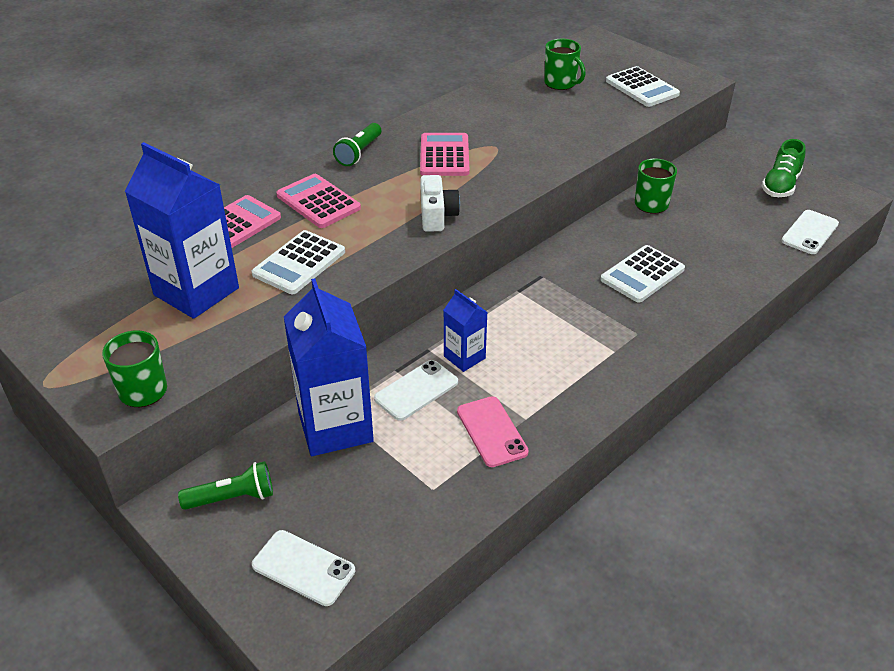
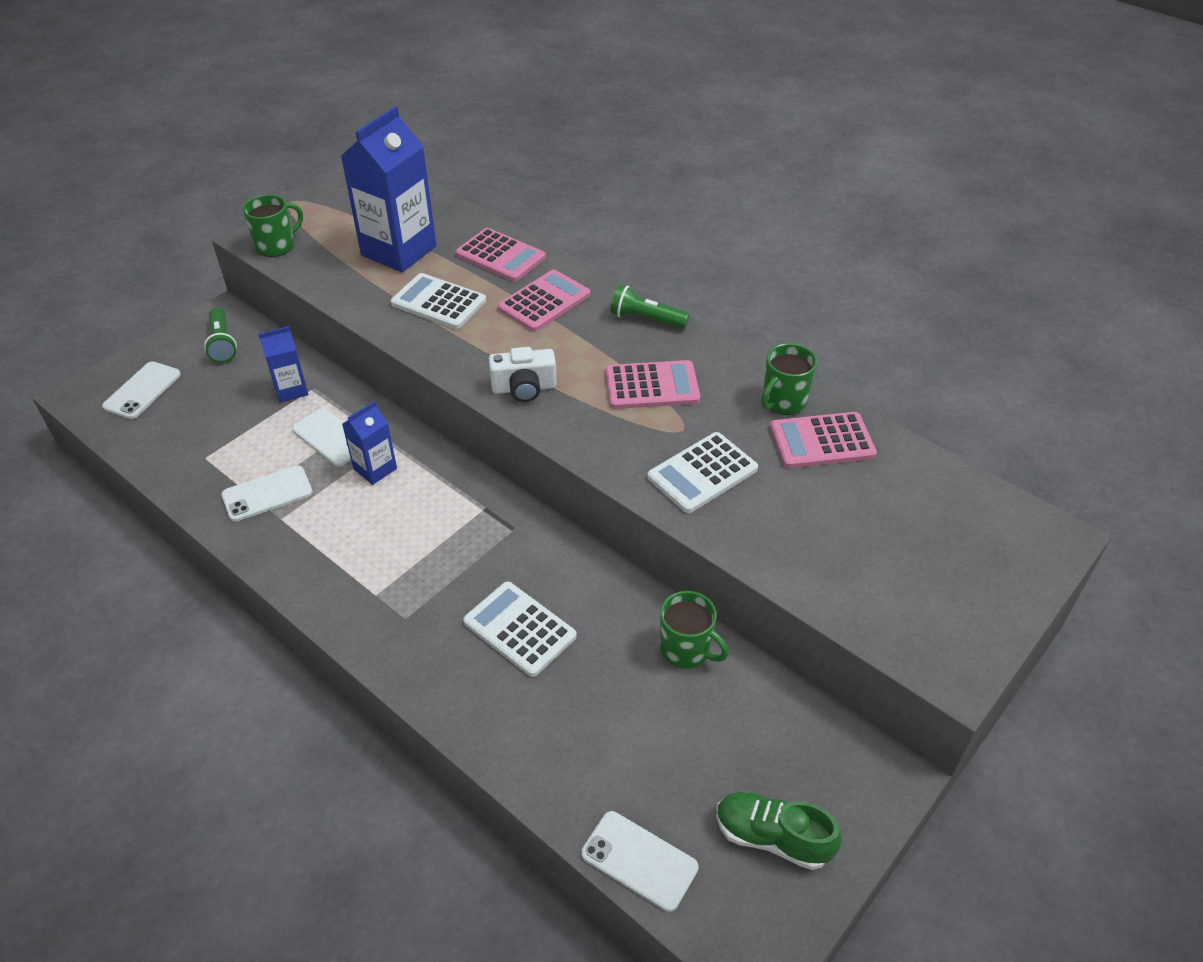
camera: 85 degrees right, 5 degrees up
(335, 426) = (291, 390): blue carton -> blue carton, size x0.51
(492, 431) = (267, 494): pink phone -> white phone
(512, 96) = (822, 441): none -> pink calculator
(561, 83) = (877, 492): green mug -> green mug (783, 402)
(642, 88) = (897, 590): white calculator -> white calculator (702, 473)

